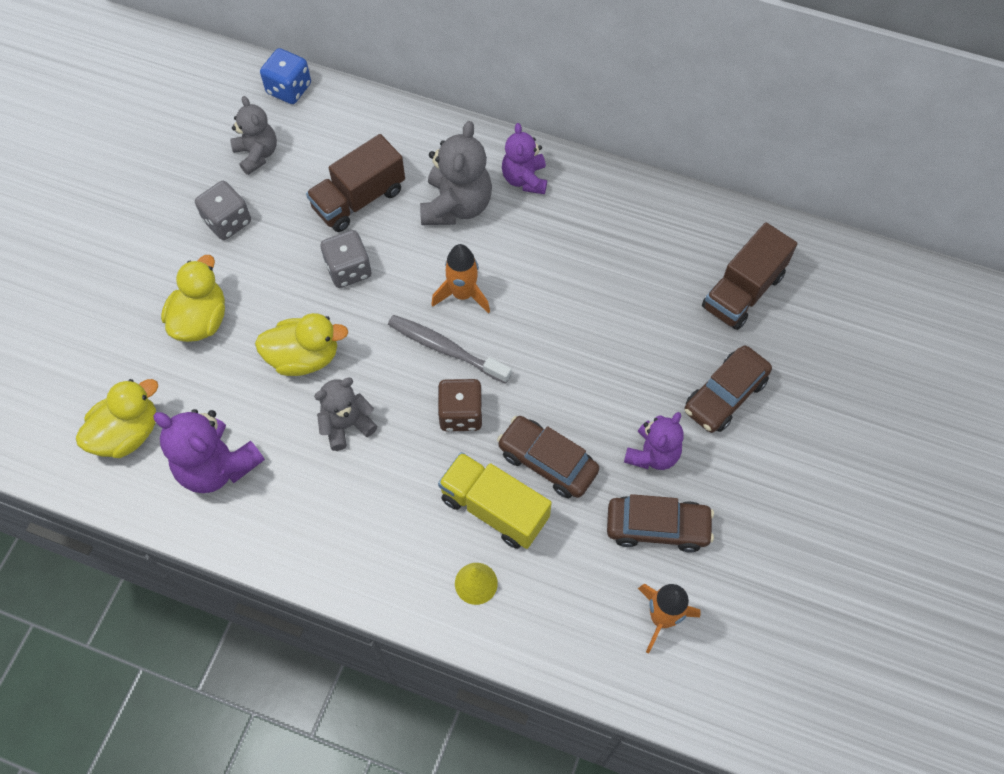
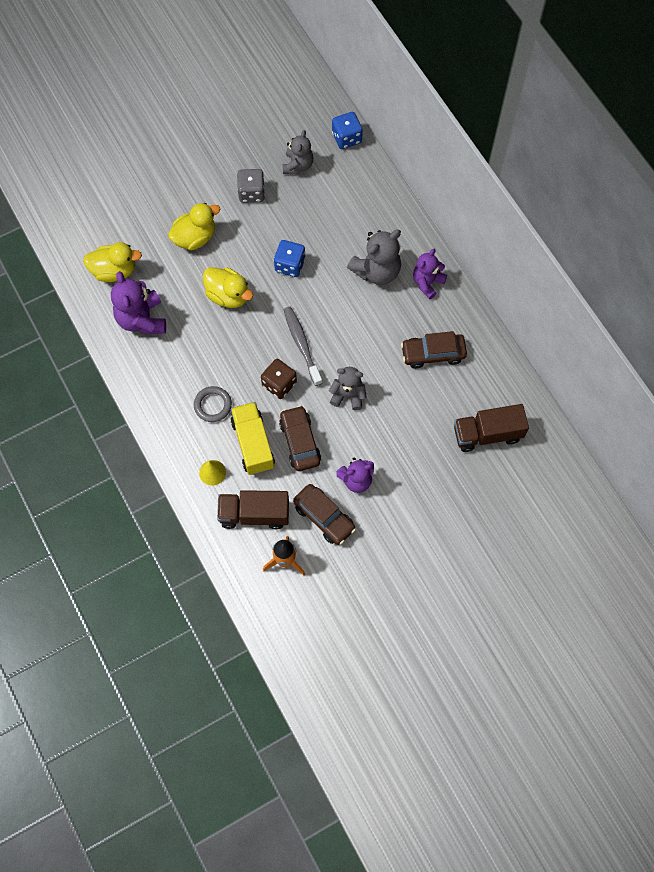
camera: 40 degrees right, 5 degrees up
(346, 425) = (219, 346): grey teddy bear -> grey teddy bear (348, 395)
(348, 270) = (290, 265): grey dice -> blue dice
(359, 199) = (329, 229): brown truck -> brown truck (254, 514)
(402, 501) = (213, 405): none -> grey ring
(463, 294) = (336, 322): orange rocket -> none
(725, 395) = (423, 480): brown car -> brown car (433, 354)

